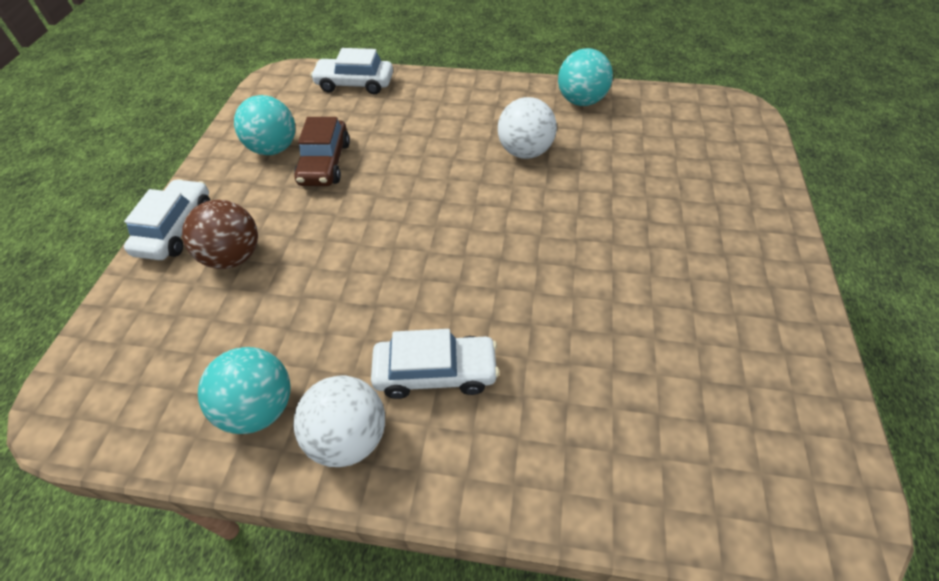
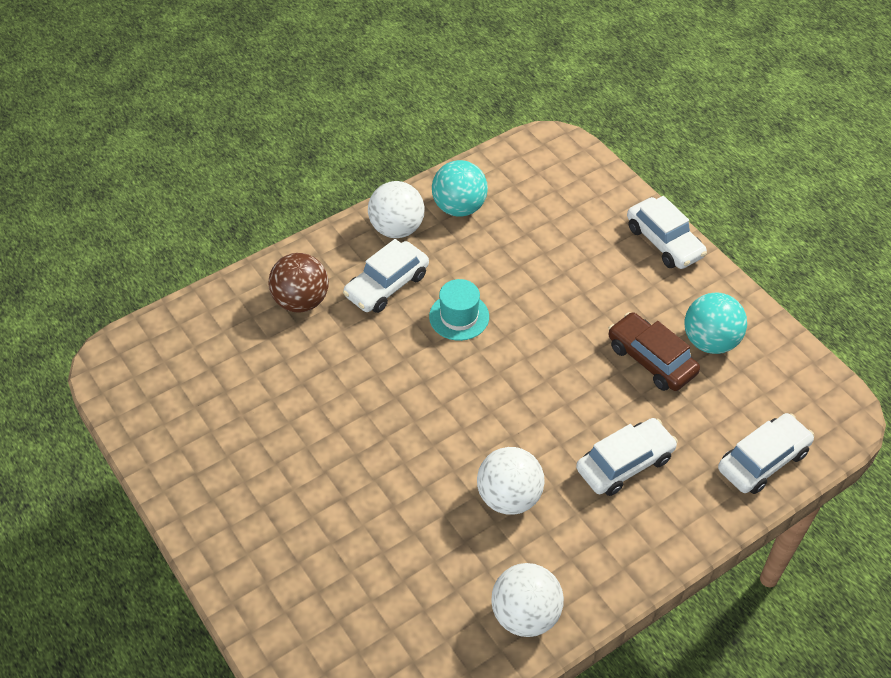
camera: 135 degrees right, 0 degrees up
(233, 257) = (597, 255): brown ball -> brown ball (301, 301)
(409, 289) = (459, 316): none -> turquoise hat
(430, 125) = (624, 463): none -> white car
(581, 101) = (525, 614): turquoise ball -> white ball

